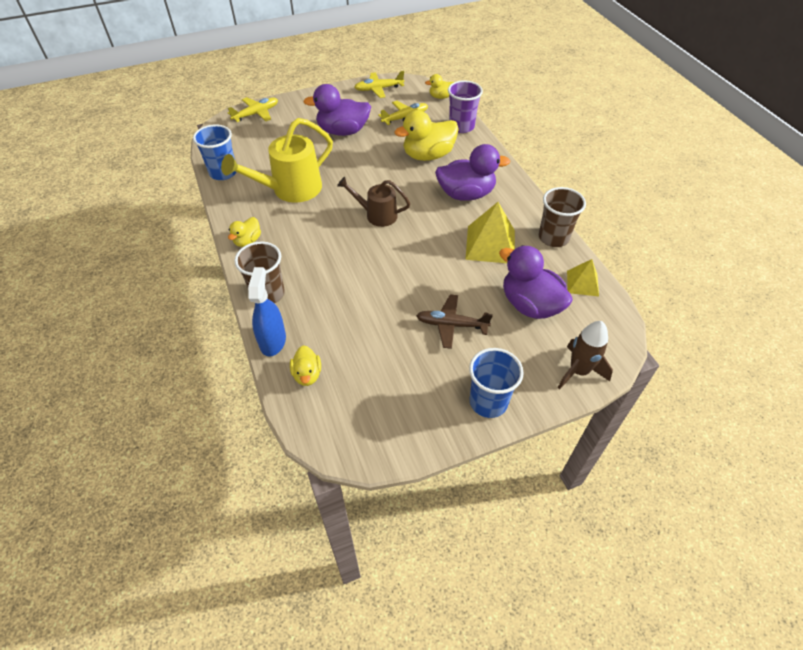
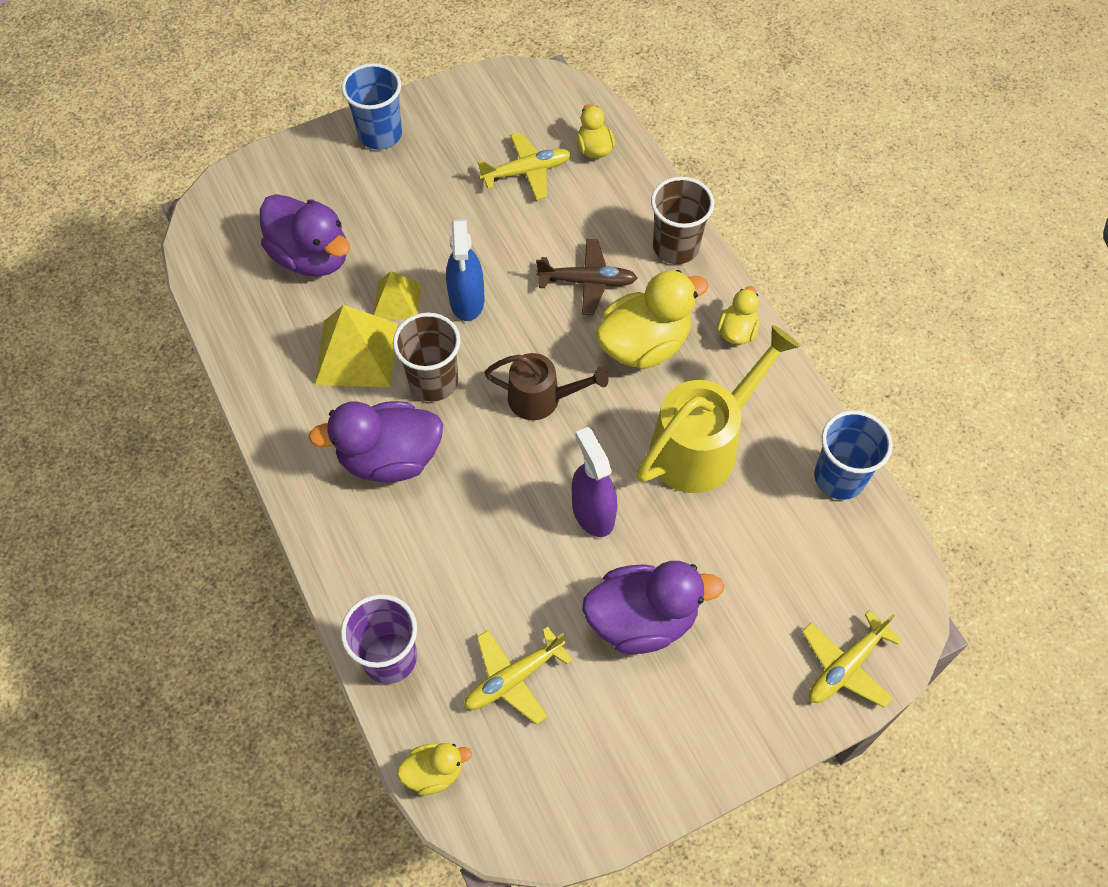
camera: 175 degrees right, 10 degrees up
(273, 341) = (648, 184): blue spray bottle -> blue spray bottle (467, 300)
(357, 167) = (593, 512): none -> purple spray bottle
(379, 89) = (586, 793): yellow plane -> yellow plane (526, 172)
(428, 155) = (460, 557): yellow duck -> yellow duck (644, 344)
(451, 325) = (420, 221): brown plane -> brown plane (587, 281)
(553, 237) = (254, 374): brown cup -> brown cup (433, 381)
(578, 371) = (267, 175): brown rocket -> none
(582, 283) = (229, 295): yellow pyramid -> yellow pyramid (397, 300)

